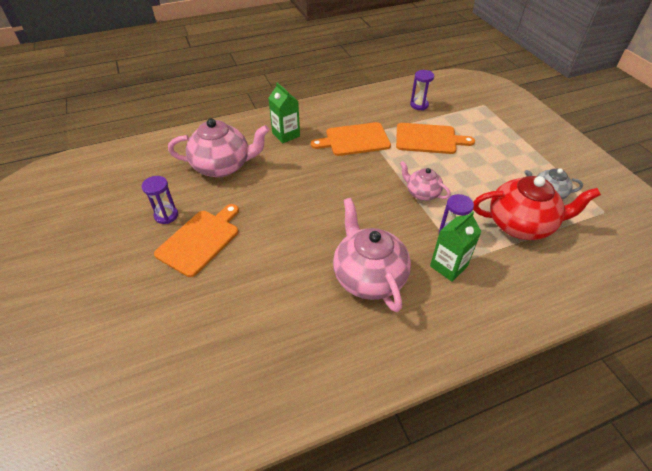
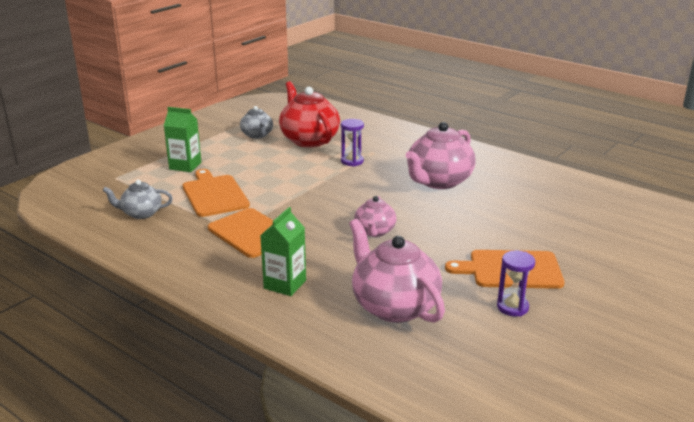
camera: 120 degrees left, 20 degrees down
(419, 105) = (141, 213): purple hourglass -> grey teapot
(422, 193) = (311, 181): pink teapot -> pink teapot (374, 231)
(448, 266) = (388, 156): green carton -> green carton (185, 166)

